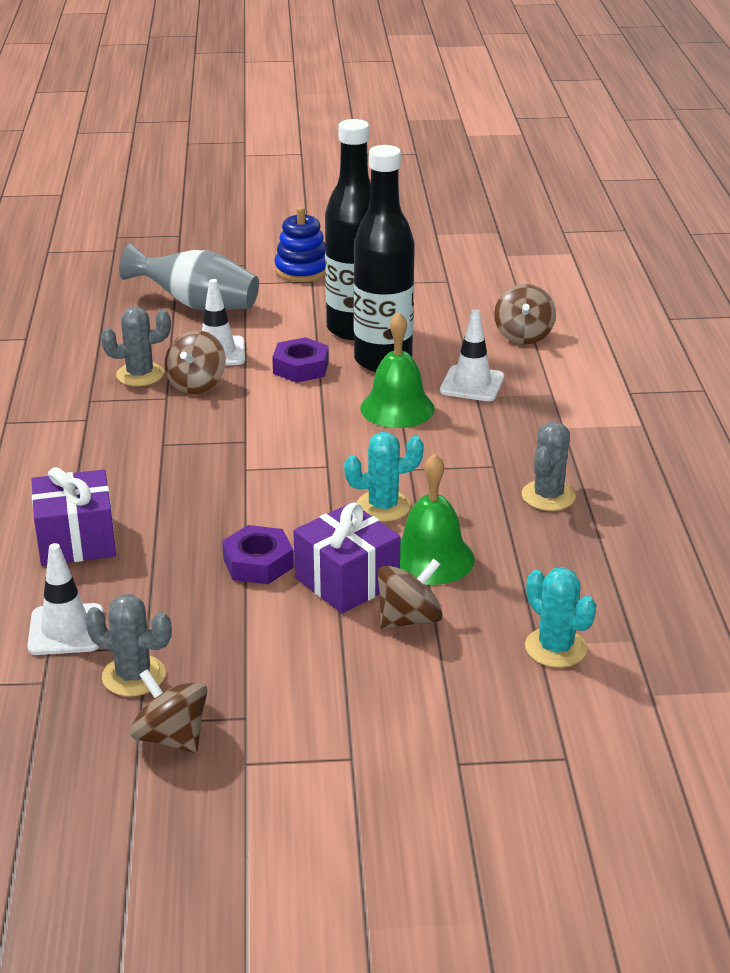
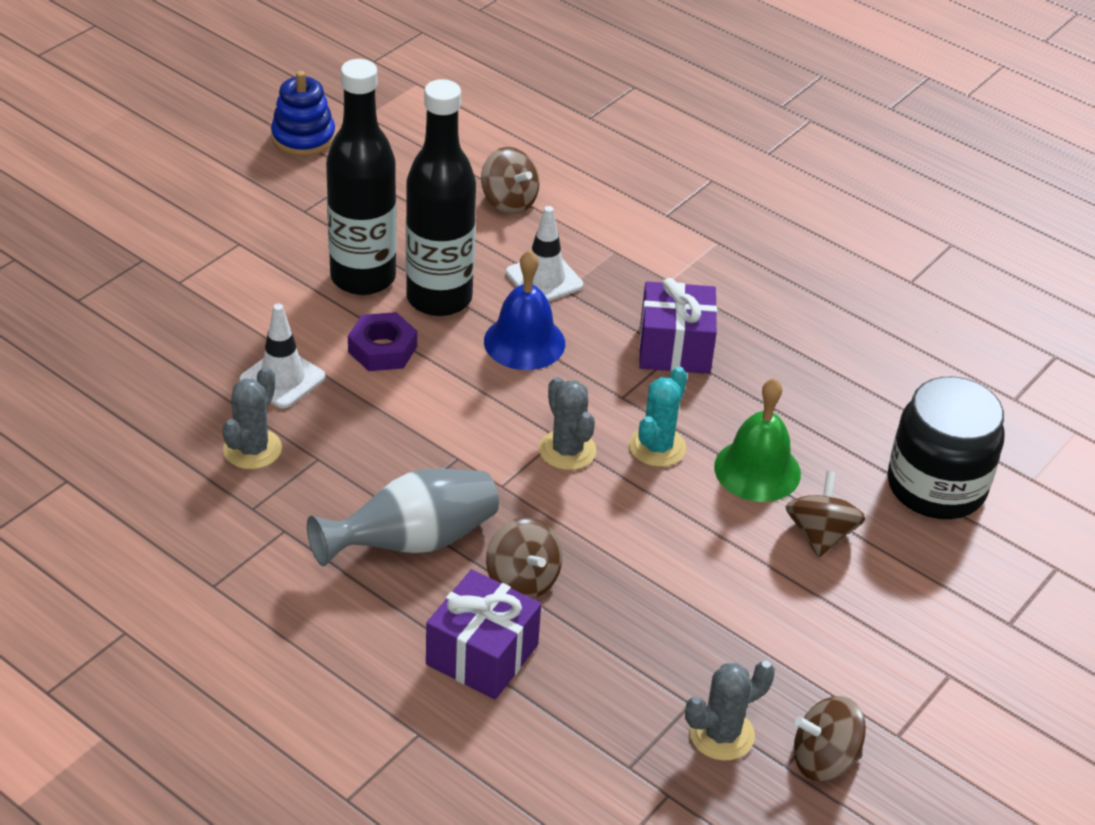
camera: 50 degrees left, 10 degrees up
(66, 630) = (611, 739): white traffic cone -> none
(196, 384) = (321, 426): brown spinning top -> brown spinning top (522, 580)
(197, 305) = (176, 336): grey vase -> grey vase (413, 542)
(258, 563) = (650, 567): purple nut -> none
(302, 270) = (210, 235): blue stacking toy -> blue stacking toy (303, 138)
(347, 581) = (733, 534): purple gift -> purple gift (675, 348)
(397, 408) = (524, 342): green bell -> blue bell
(548, 496) = (750, 355): grey cactus -> grey cactus (567, 450)
(555, 648) = (936, 486): turquoise cactus -> black jar

